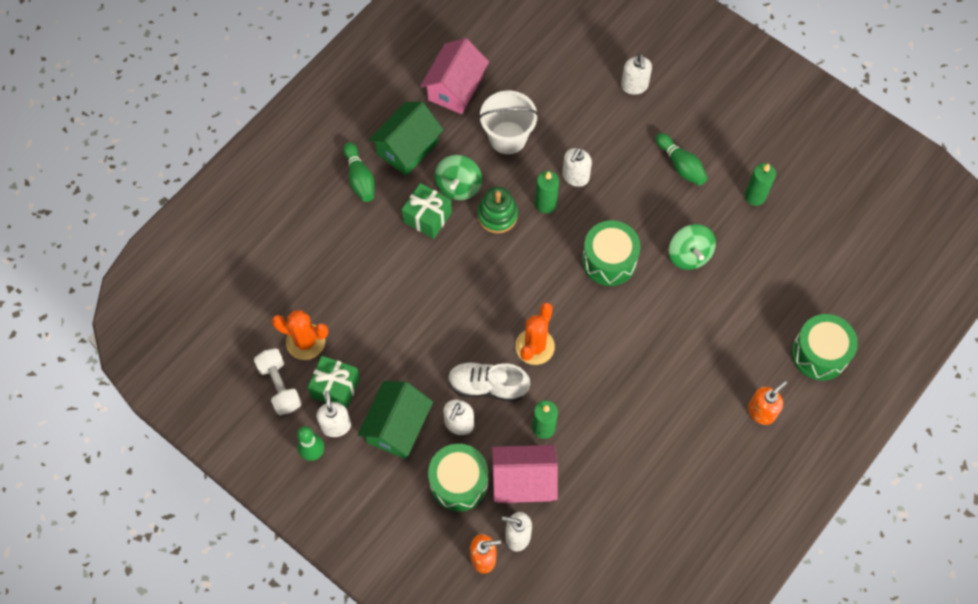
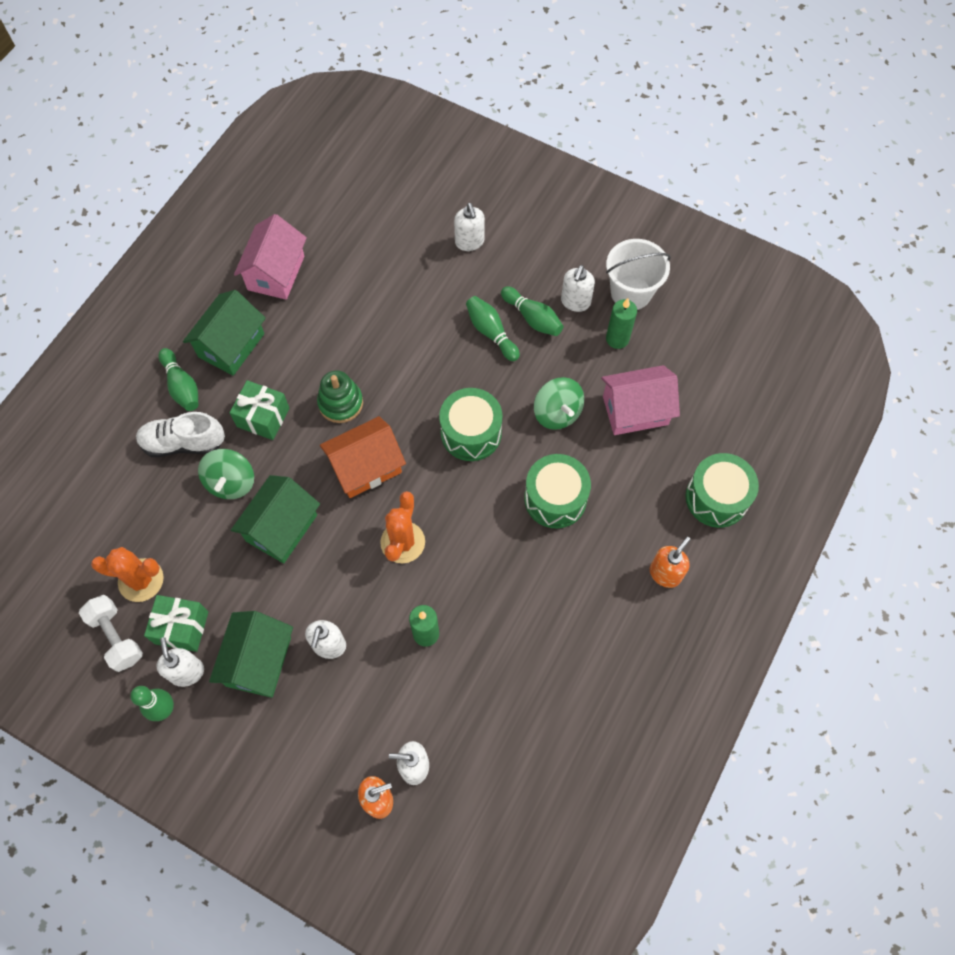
camera: 10 degrees left, 0 degrees up
(431, 317) = (281, 528): none -> green house
(458, 186) = (293, 378): green spinning top -> green spinning top (231, 482)
(459, 482) = (338, 714): green drum -> green drum (555, 498)
(487, 386) = (355, 596): white shoe -> white shoe (183, 443)
(508, 137) = (340, 317): white bucket -> white bucket (631, 292)
(512, 276) = (366, 467): none -> orange house
(523, 481) = (412, 699): pink house -> pink house (635, 410)
(545, 204) = (392, 382): green candle -> none
(575, 177) = (420, 348): white soap dispenser -> white soap dispenser (575, 302)
(641, 173) = (491, 332): none -> green bowling pin

